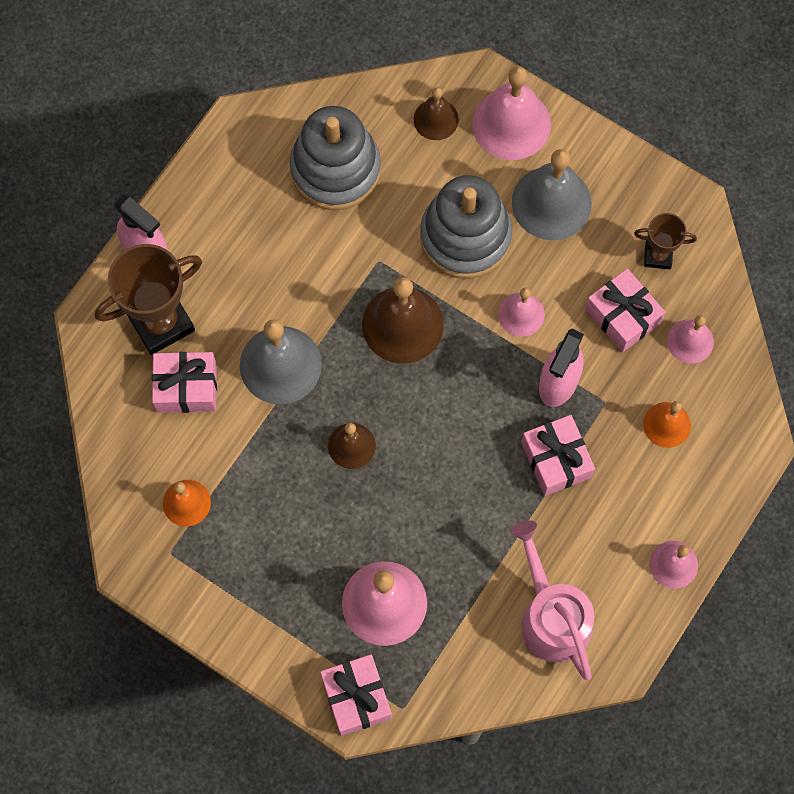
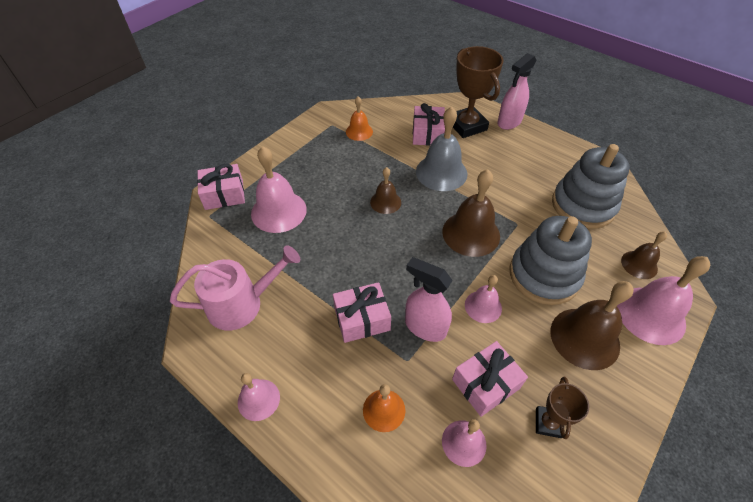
camera: 95 degrees right, 20 degrees down
(551, 203) = (584, 338): grey bell -> brown bell

